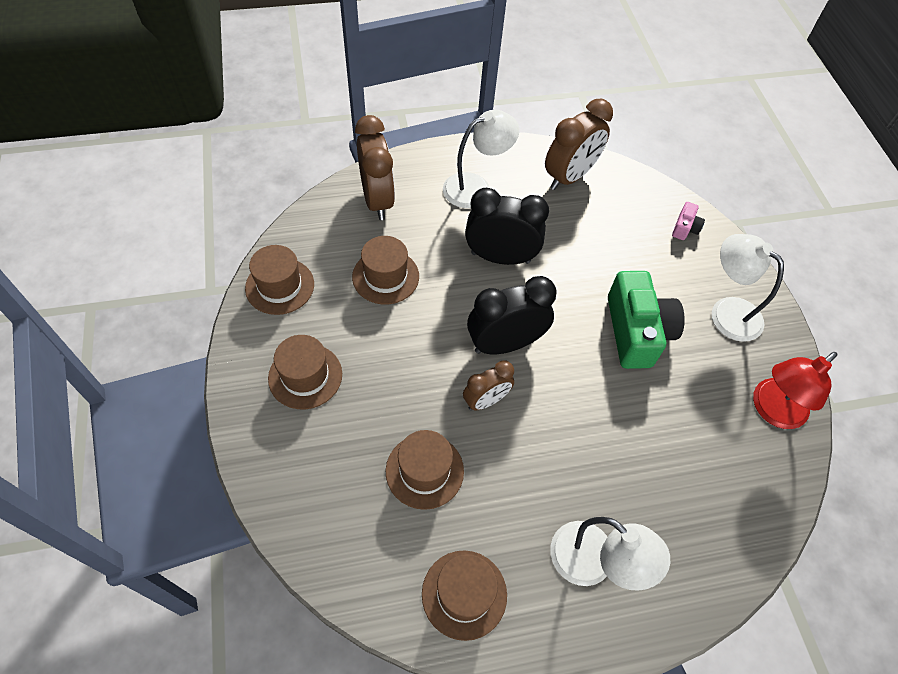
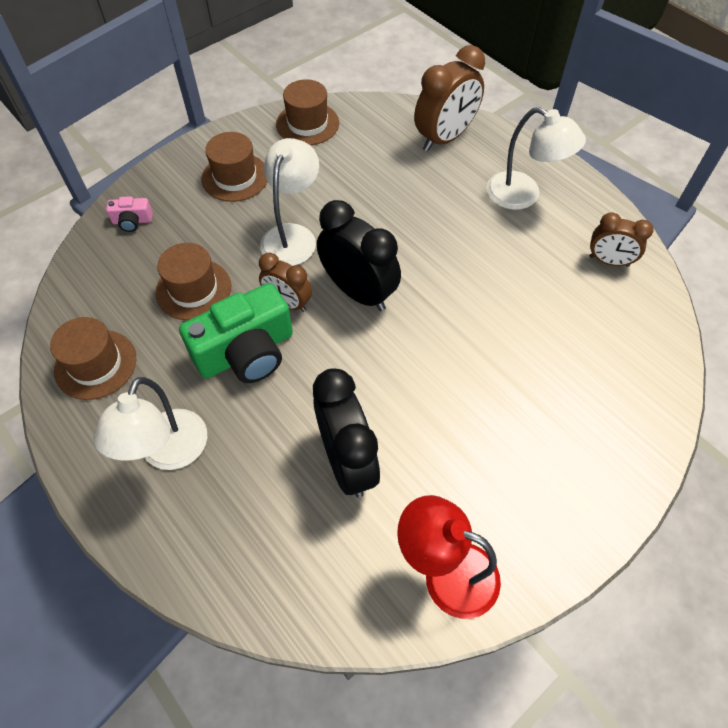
camera: 65 degrees right, 0 degrees up
(385, 276) = (367, 180): brown hat -> none
(500, 257) = (455, 248): black clock -> black clock (347, 461)
(569, 177) = (608, 261): brown clock -> brown clock, size x0.60
(636, 331) = (454, 396): green camera -> green camera (246, 352)
(685, 228) = (638, 393): pink camera -> pink camera (132, 221)
(727, 312) = (551, 478): white lamp -> white lamp (292, 236)

